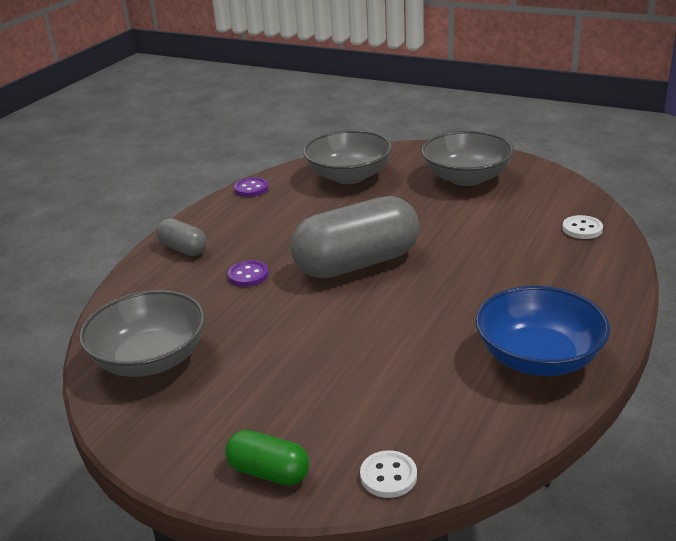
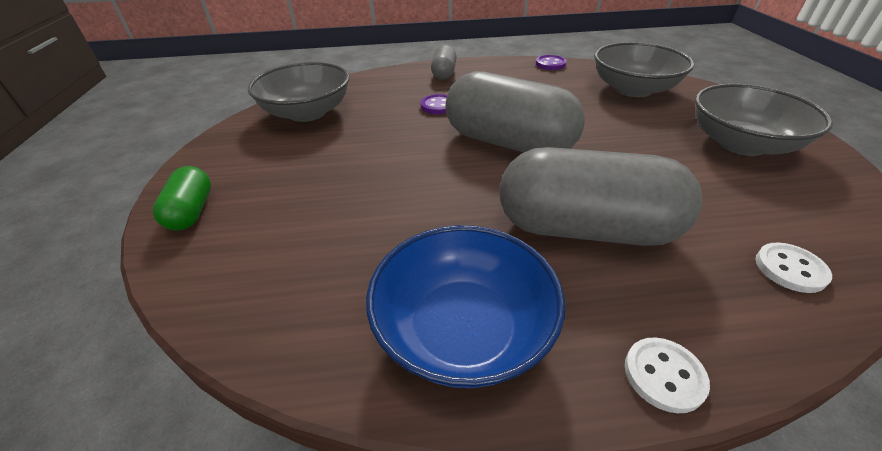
camera: 55 degrees right, 10 degrees up
(388, 476) = (199, 283): white button -> white button (664, 375)
(491, 276) = (585, 228): none -> grey capsule

